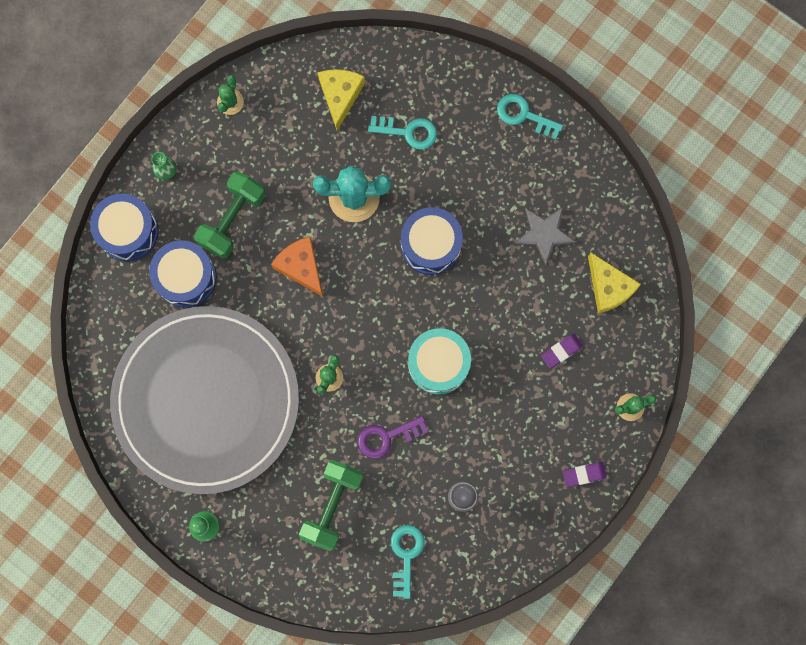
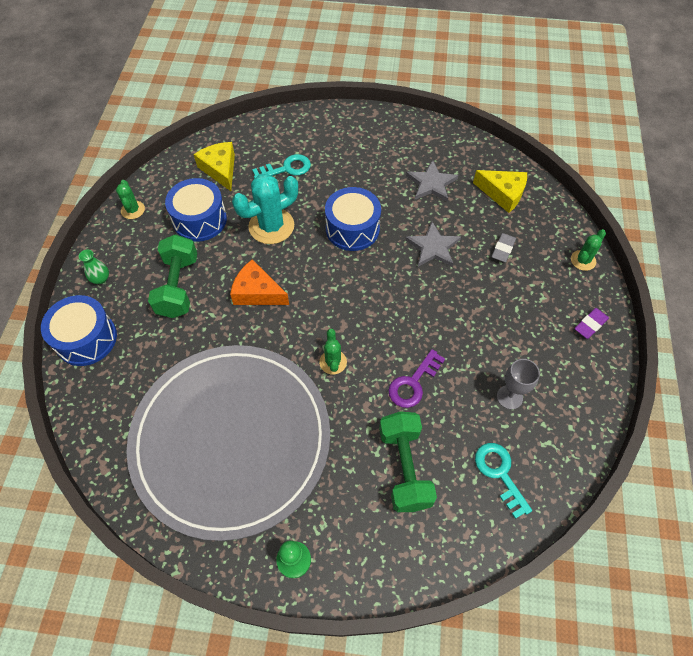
camera: 30 degrees left, 20 degrees down
(186, 277) = (158, 348): blue drum -> blue drum (200, 220)
(438, 364) = (416, 305): turquoise drum -> none
(495, 310) = (433, 247): none -> grey star
(524, 115) = (364, 124): turquoise key -> none
(561, 351) = (503, 249): purple eraser -> grey eraser

